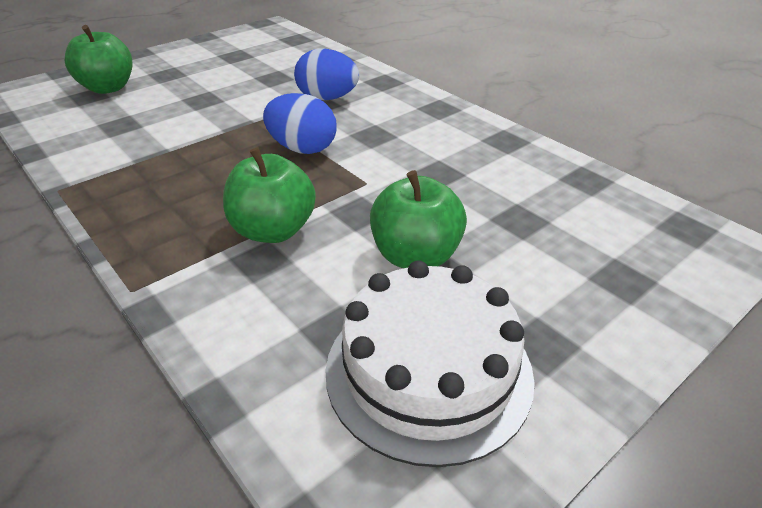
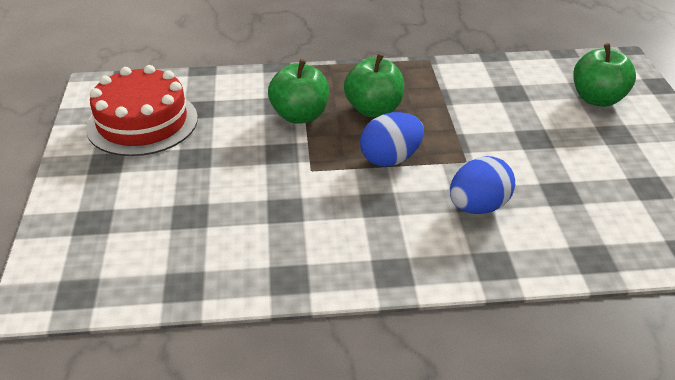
camera: 125 degrees right, 0 degrees up
(415, 256) = (214, 154): green apple -> green apple (374, 109)
(428, 371) = (142, 122): white cake -> red cake

